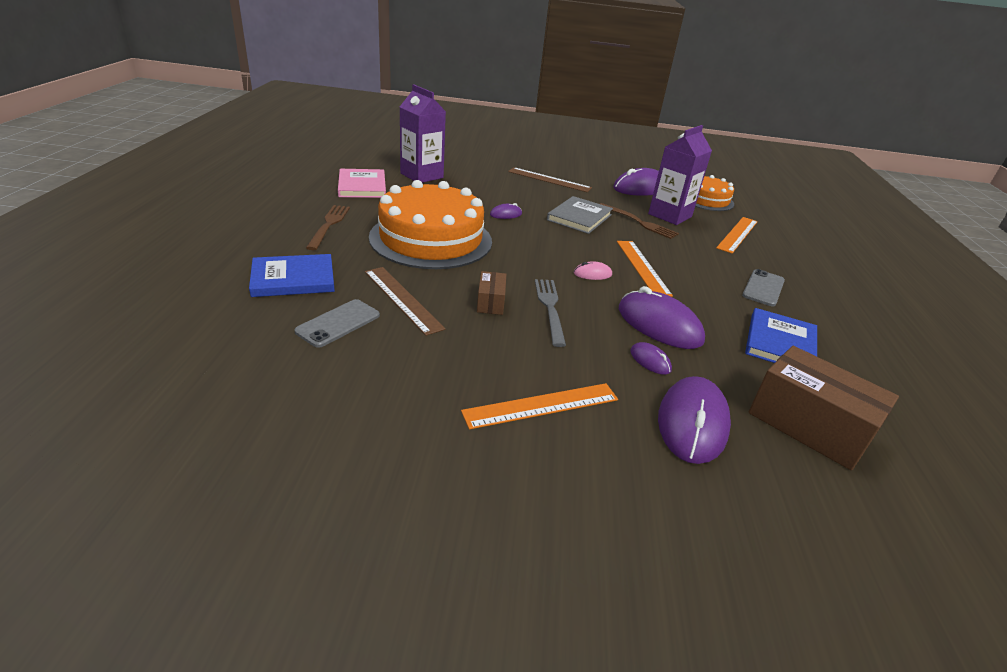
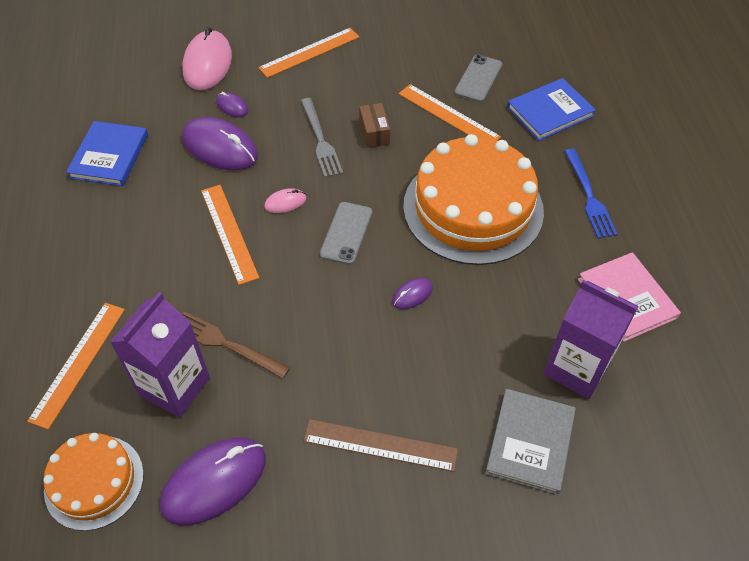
camera: 170 degrees right, 20 degrees up
(329, 225) = (589, 196): brown fork -> blue fork
(402, 299) = (448, 115): brown ruler -> orange ruler
(579, 217) = (313, 325): grey book -> grey book (530, 442)
(692, 423) = (207, 64): purple mouse -> pink mouse
(763, 288) = (91, 238): grey phone -> grey phone (346, 233)
(809, 425) = (123, 81): brown box -> none

